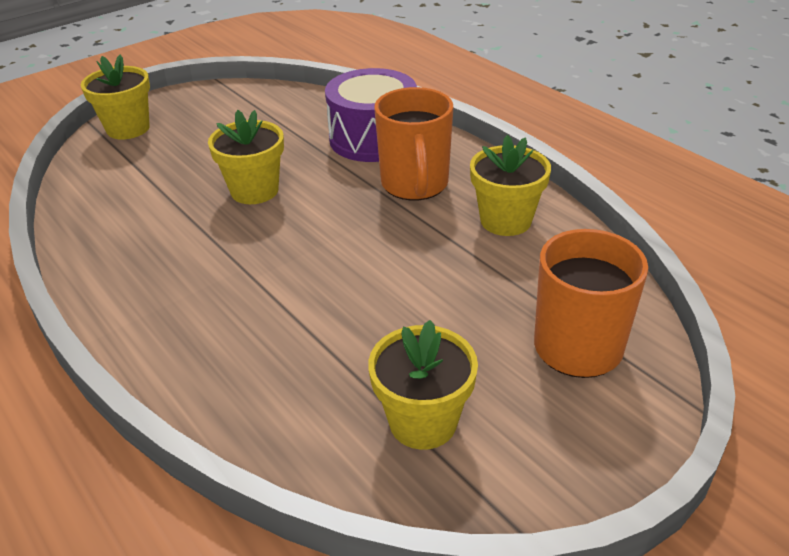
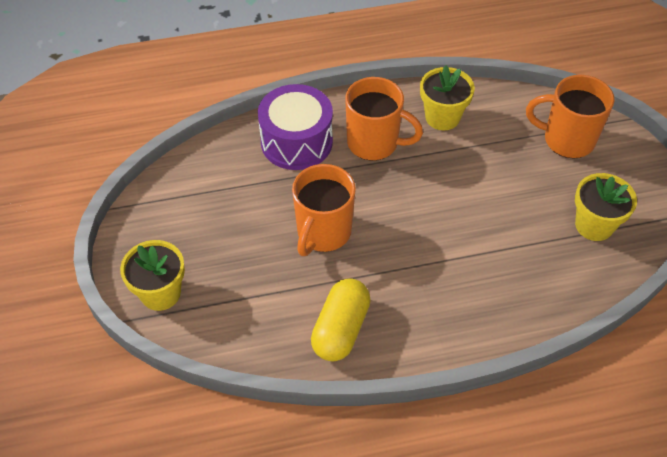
camera: 65 degrees left, 15 degrees up
(122, 241) = (340, 329): none -> yellow capsule
(254, 191) = (323, 232): yellow flower pot -> orange mug

